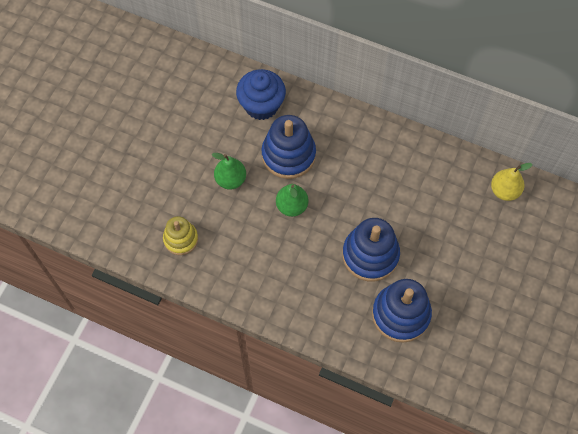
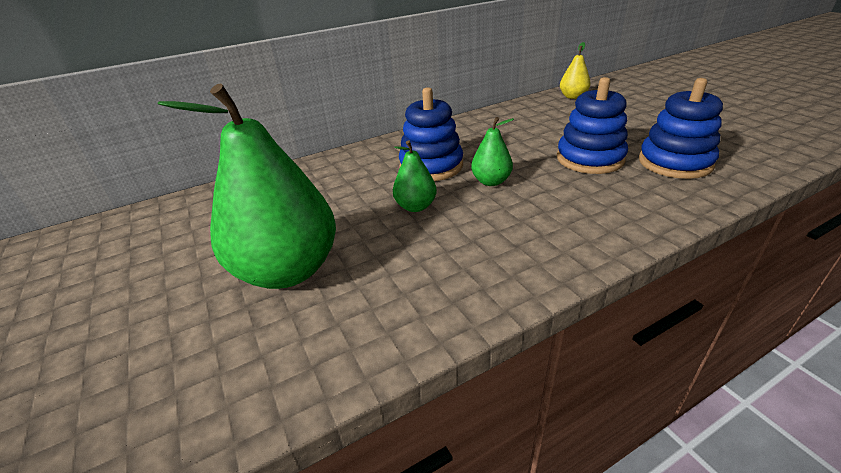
camera: 50 degrees left, 30 degrees down
(131, 158) = (288, 270): none -> green pear
(181, 239) = (452, 273): yellow stacking toy -> none
(261, 105) = (360, 163): blue cupcake -> none

